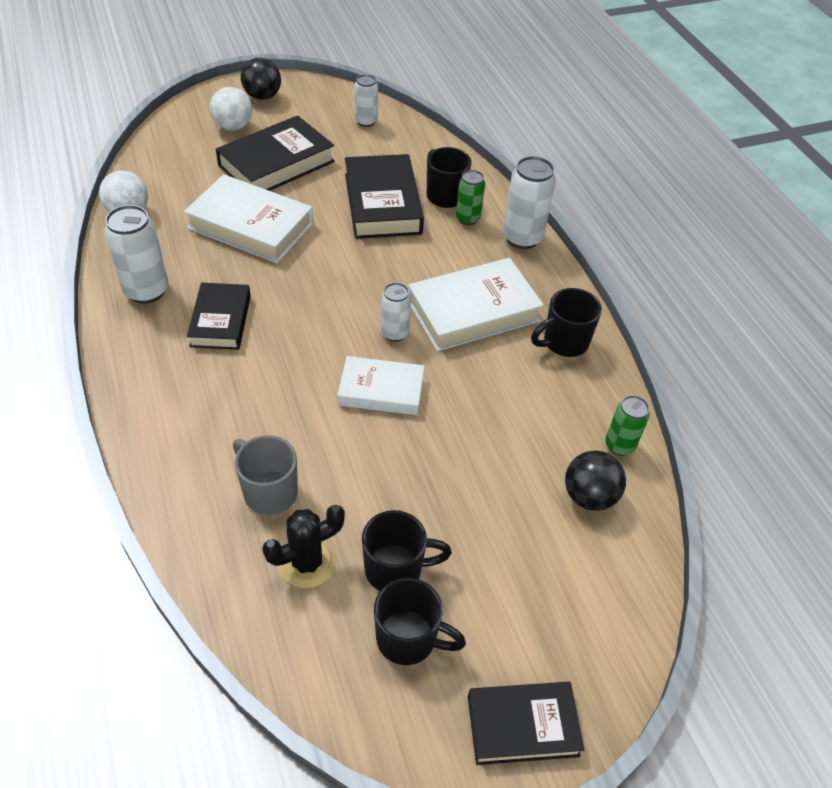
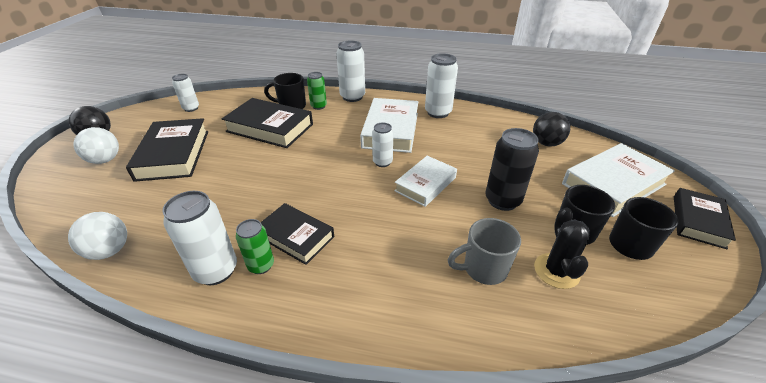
camera: 55 degrees left, 10 degrees down
(251, 226) = (218, 187): white book -> white book (613, 184)
(404, 478) = (502, 200): none -> black can
(564, 342) = (438, 112): black mug -> white can
(619, 445) = (517, 123): green can -> green can (261, 265)

